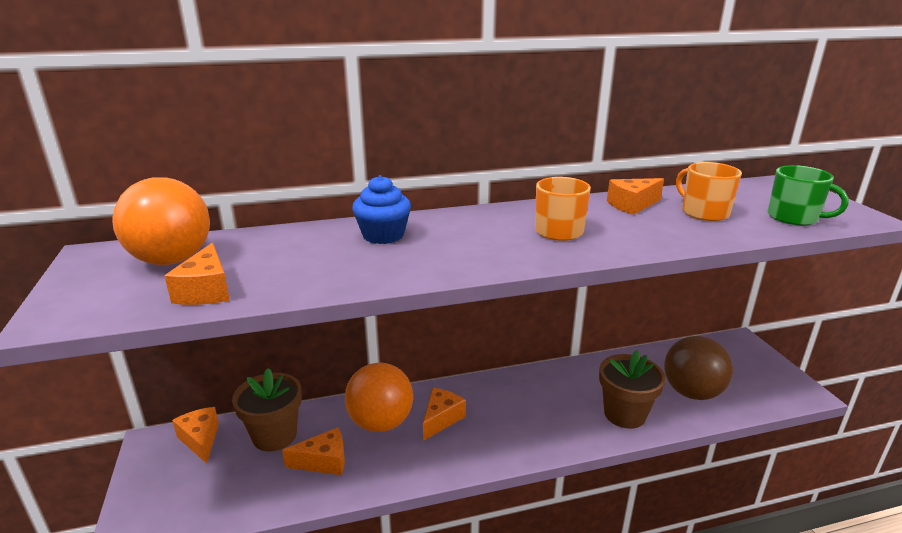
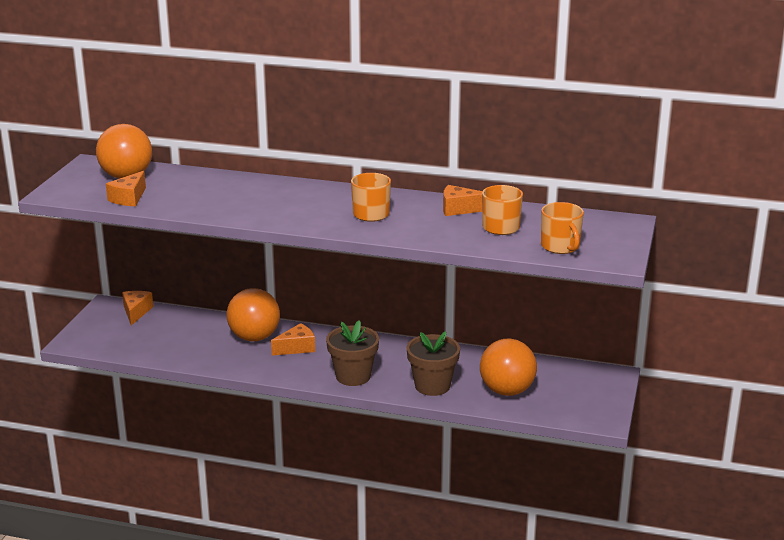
camera: 30 degrees right, 0 degrees up
(274, 436) = (181, 324): brown flower pot -> brown flower pot (353, 376)
(324, 461) = (199, 346): orange cheese -> none
(383, 235) = (258, 190): blue cupcake -> none
(691, 392) = (507, 391): brown ball -> orange ball
(794, 218) = (560, 247): green mug -> orange mug

